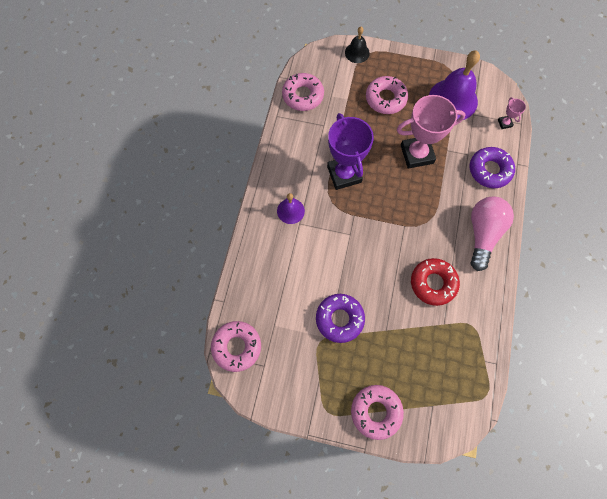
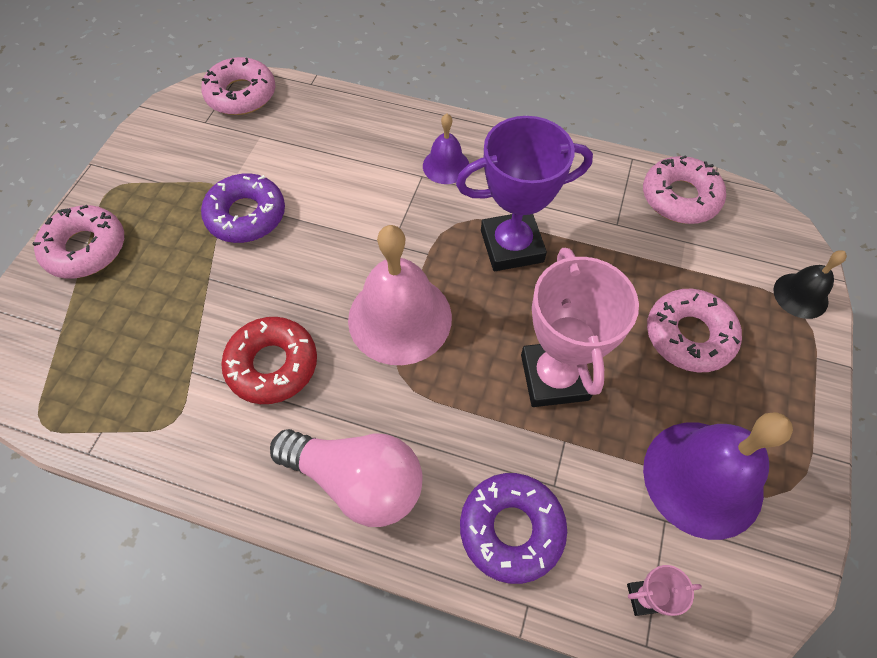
camera: 95 degrees right, 10 degrees down
(396, 225) = (400, 318): none -> pink bell

